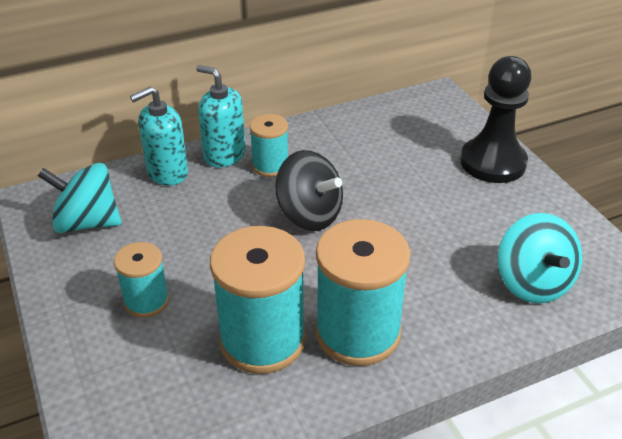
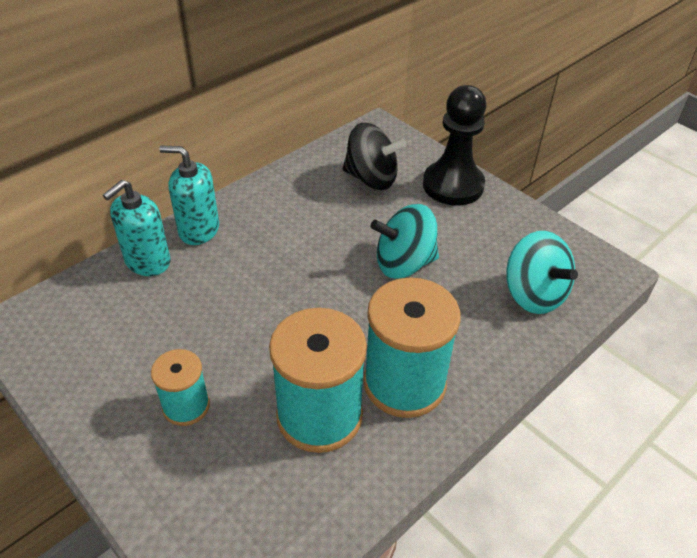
camera: 20 degrees left, 5 degrees up
(87, 222) = (85, 336): turquoise spinning top -> turquoise spinning top (404, 263)
(270, 166) = (250, 232): turquoise spool -> none
(309, 215) = (309, 275): black spinning top -> black spinning top (371, 179)

